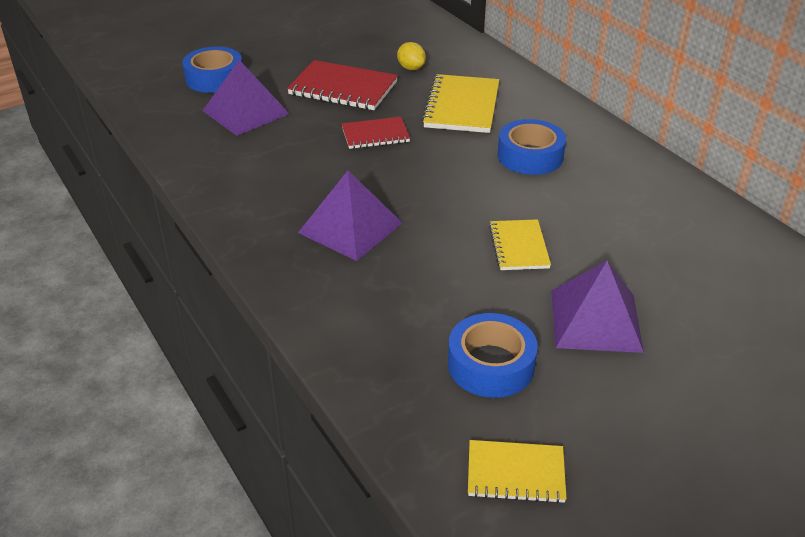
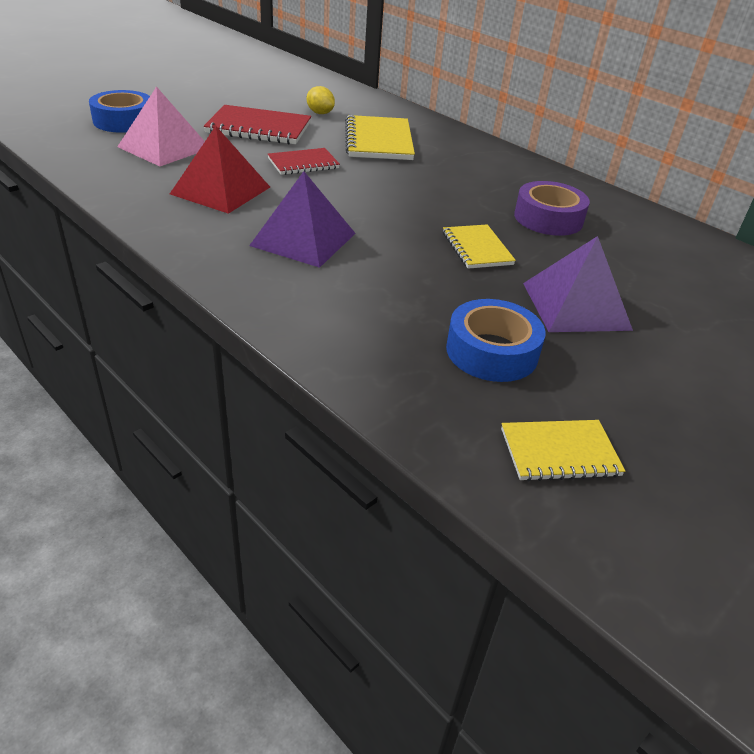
camera: 15 degrees left, 0 degrees up
(246, 112) = (164, 147): purple pyramid -> pink pyramid
(287, 166) = (221, 190): none -> red pyramid
(530, 156) = (457, 177): blue tape -> none
(609, 213) = (548, 218): none -> purple tape

